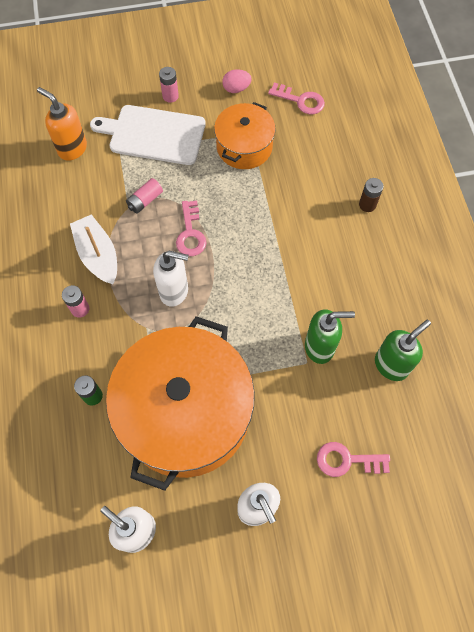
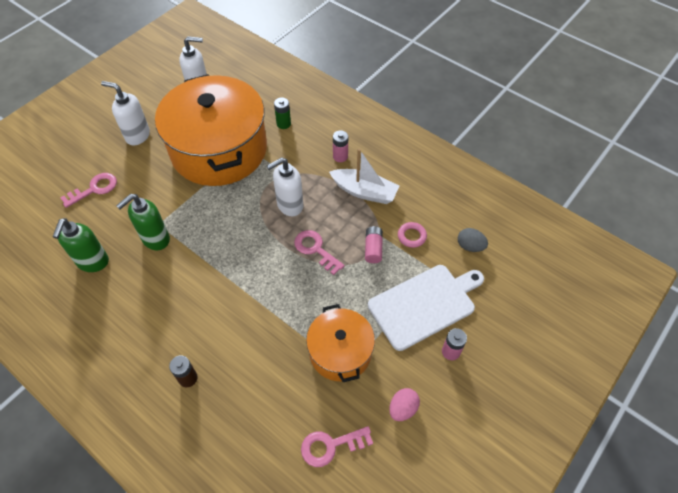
camera: 140 degrees right, 10 degrees down
(72, 149) = (470, 246): orange soap dispenser -> grey egg
(105, 188) = (411, 236): none -> pink ring

